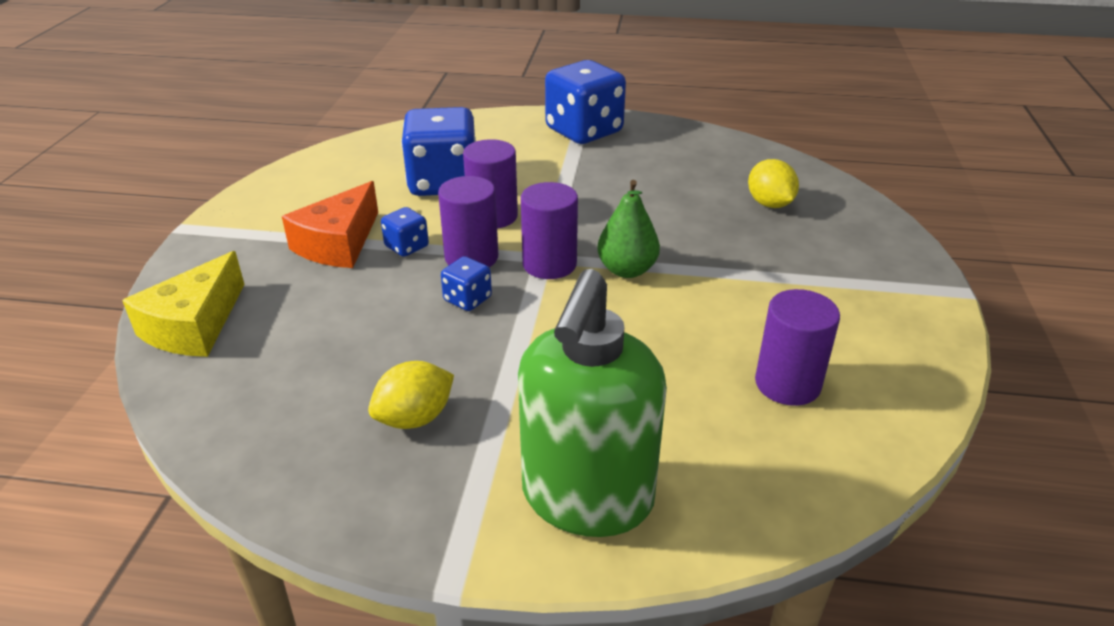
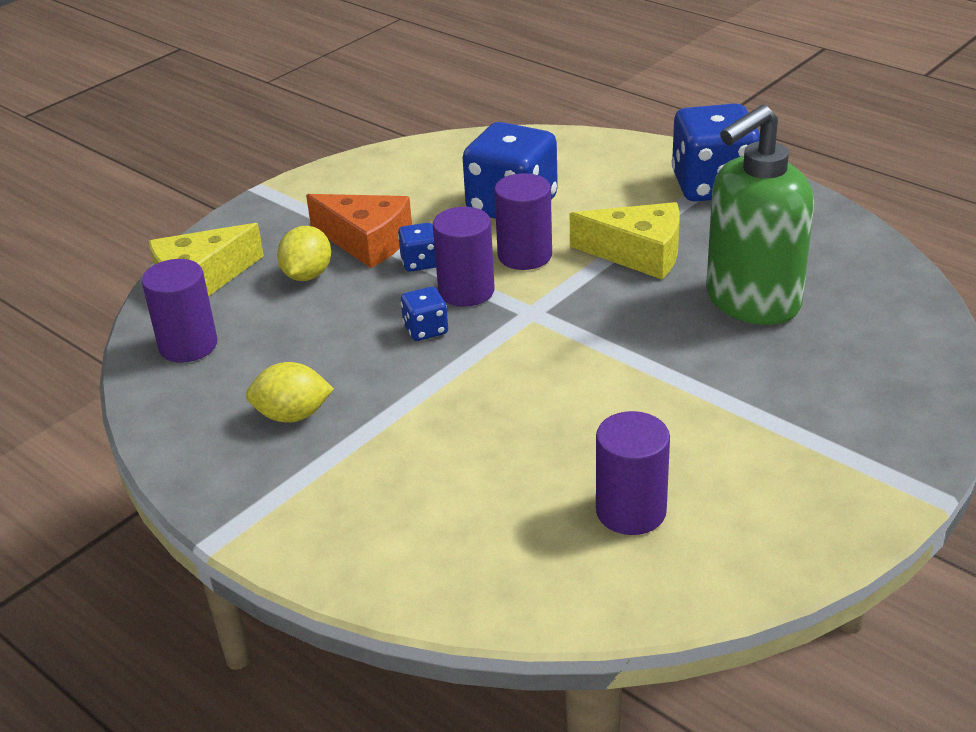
camera: 35 degrees right, 0 degrees up
(339, 243) = (367, 241): orange cheese -> orange cheese turned 120 degrees counterclockwise
(549, 264) = (529, 321): purple cylinder -> purple cylinder (188, 345)
(581, 190) = (638, 253): none -> yellow cheese
(586, 498) = (359, 529): green soap dispenser -> green soap dispenser (752, 302)
(627, 270) = (597, 351): green pear -> none
(769, 204) = (829, 330): yellow lemon -> yellow lemon (307, 275)

